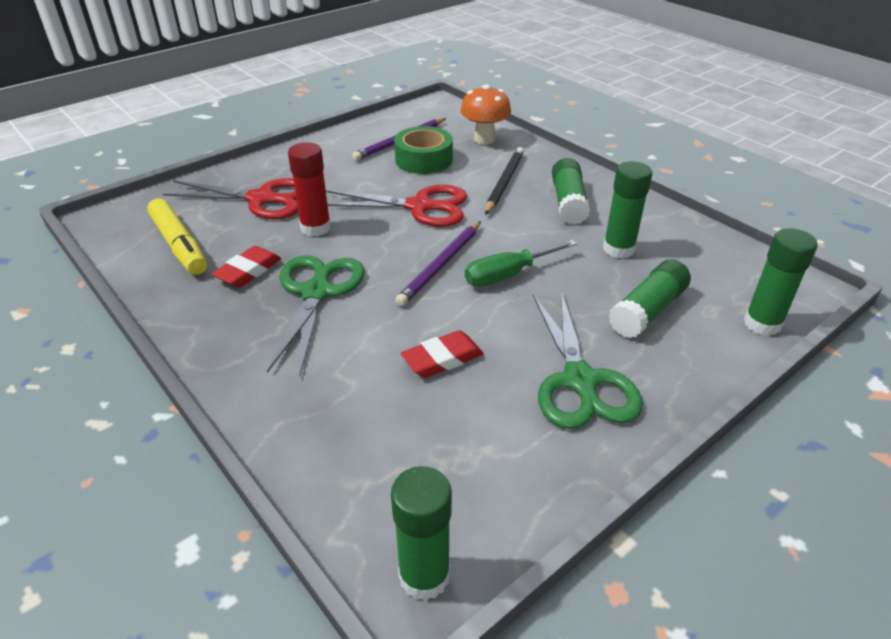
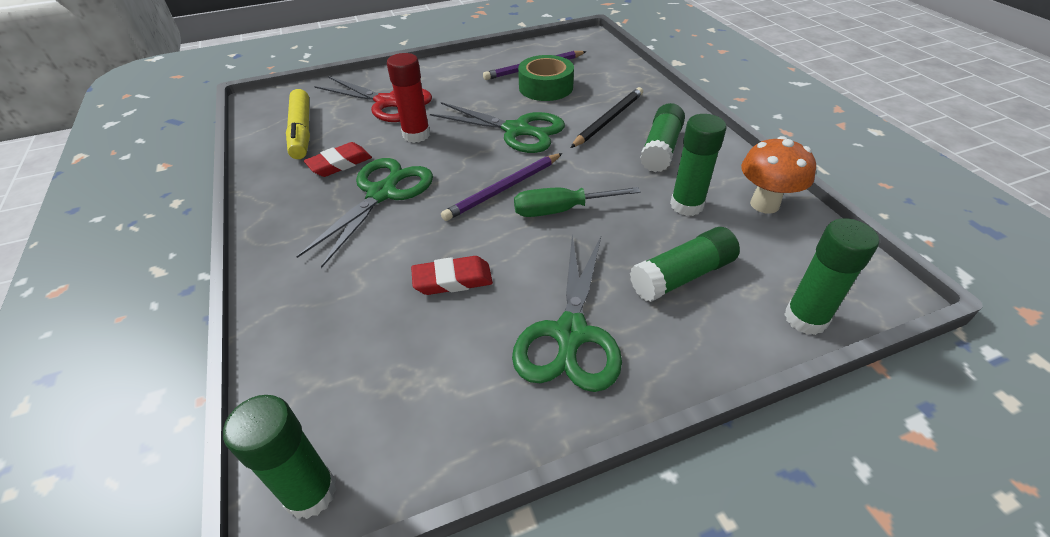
camera: 20 degrees right, 5 degrees up
(420, 207) = (517, 130): red scissors -> green scissors
(484, 139) = (613, 76): orange mushroom -> orange mushroom (764, 204)

